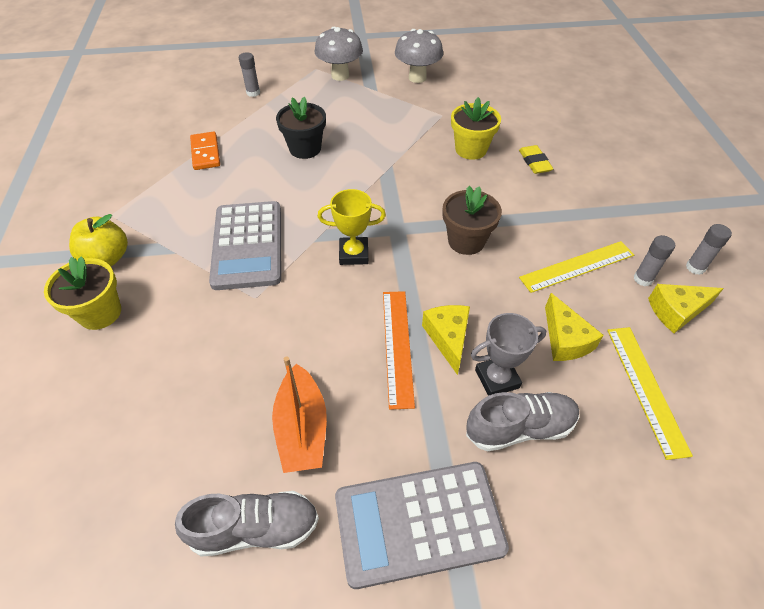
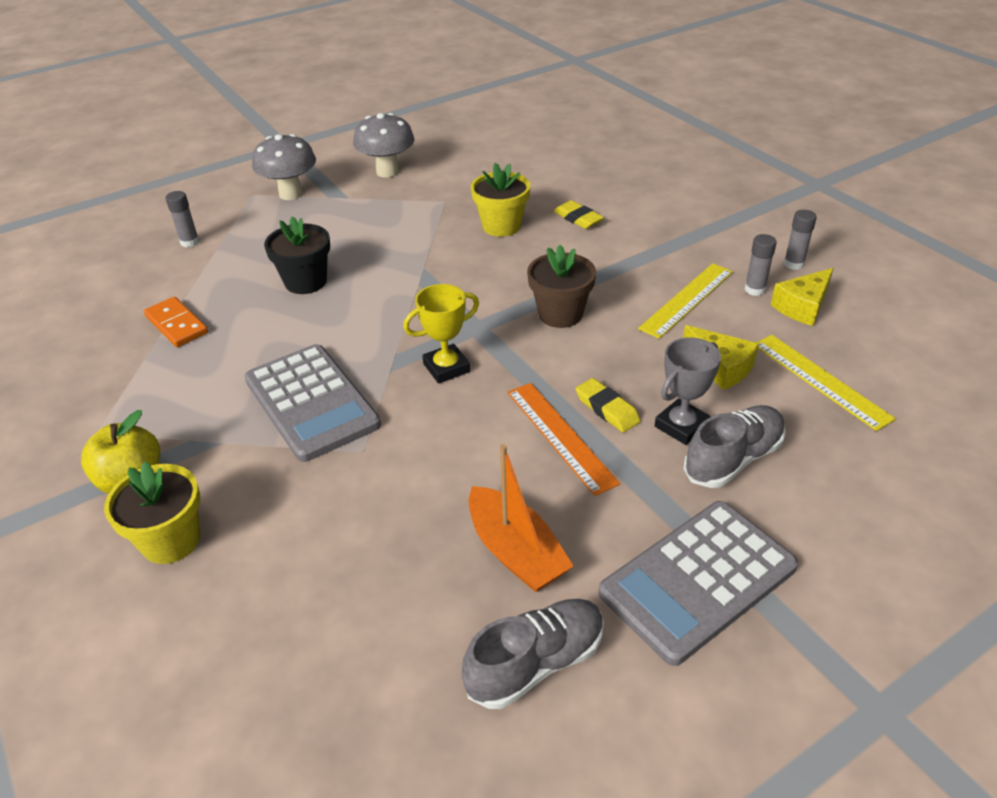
camera: 25 degrees left, 10 degrees down
(448, 338) = (607, 409): yellow cheese -> yellow eraser

